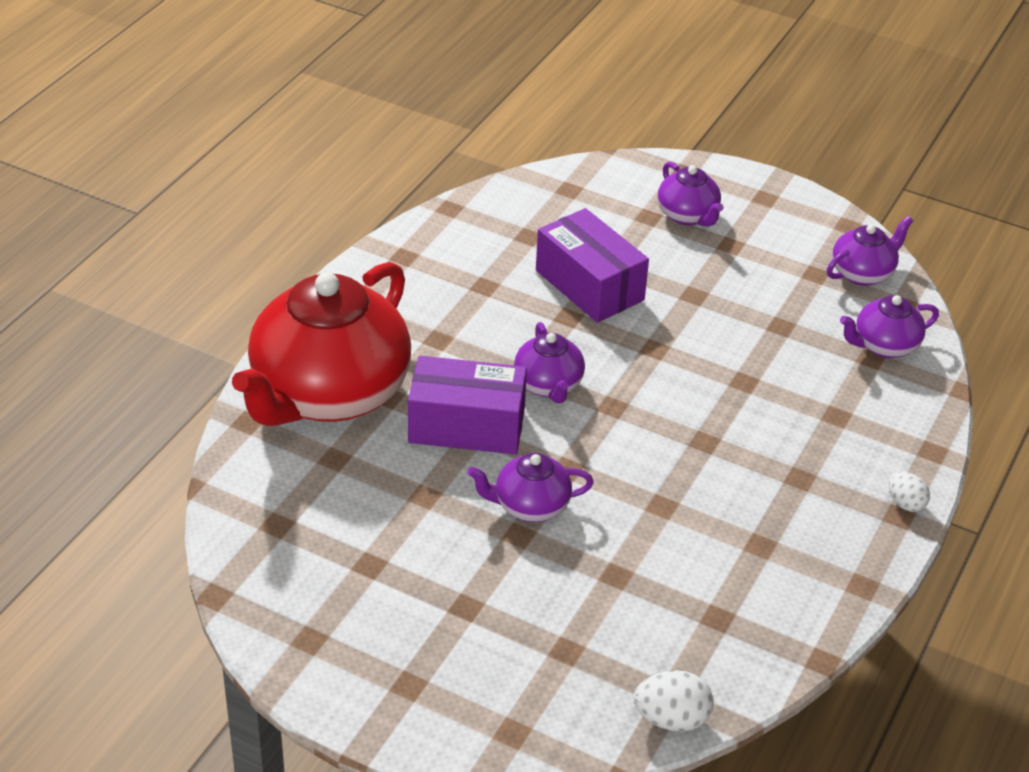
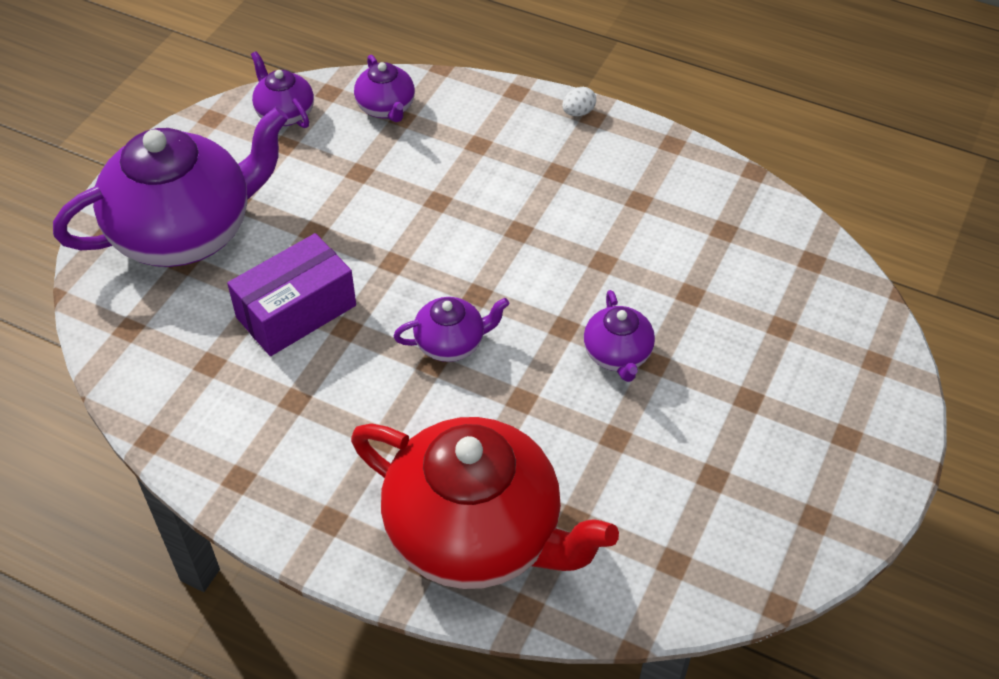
camera: 90 degrees left, 10 degrees up
(467, 426) = (514, 408): purple box -> none
(671, 719) = (835, 261): white egg -> none
(688, 216) = (186, 232): purple teapot -> purple teapot, size x2.24

